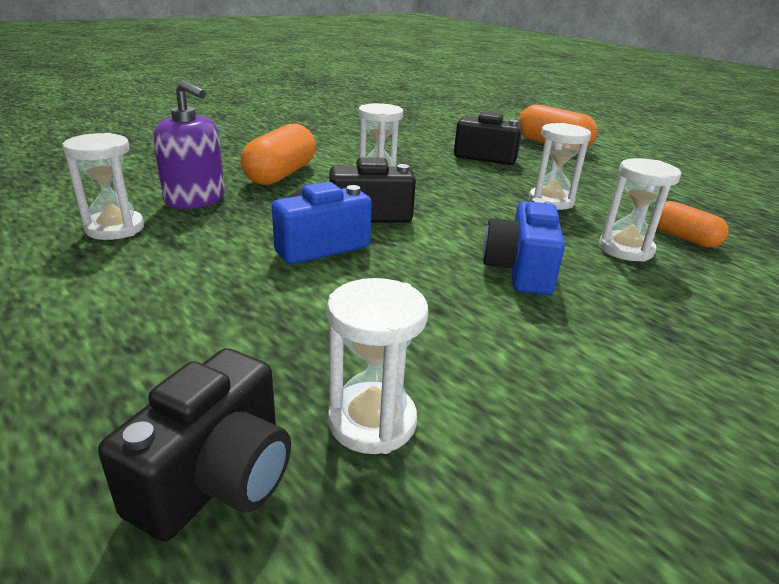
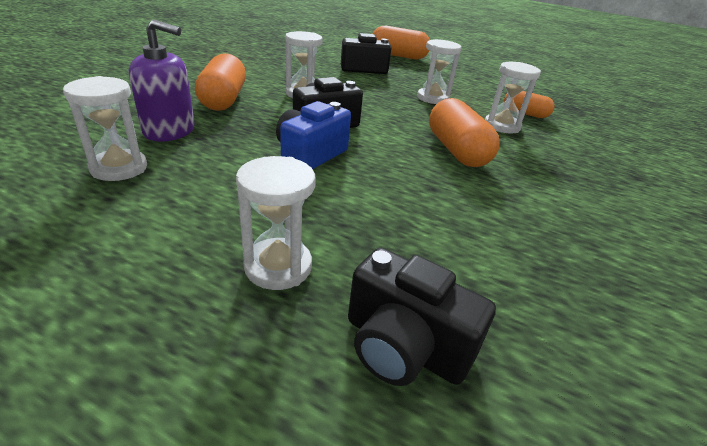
camera: 25 degrees left, 5 degrees up
(217, 478) = (404, 346): black camera -> black camera turned 120 degrees clockwise
(372, 421) = (463, 276): white hourglass -> white hourglass (278, 267)
(520, 270) = (456, 151): blue camera -> orange capsule

